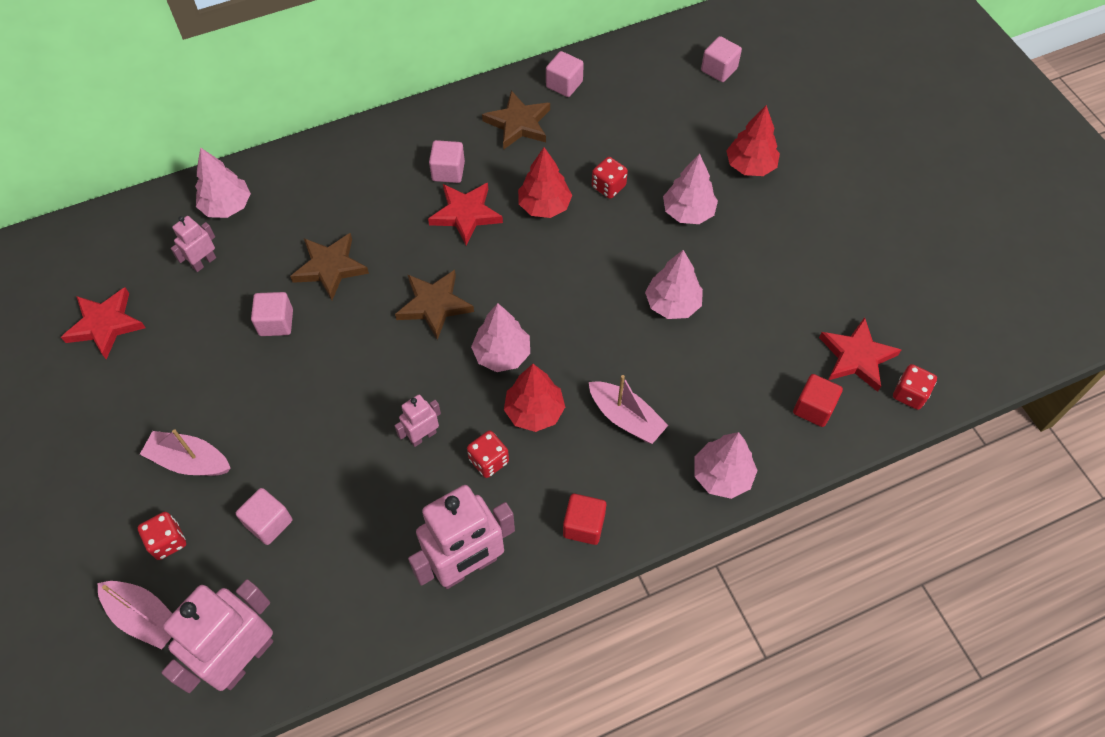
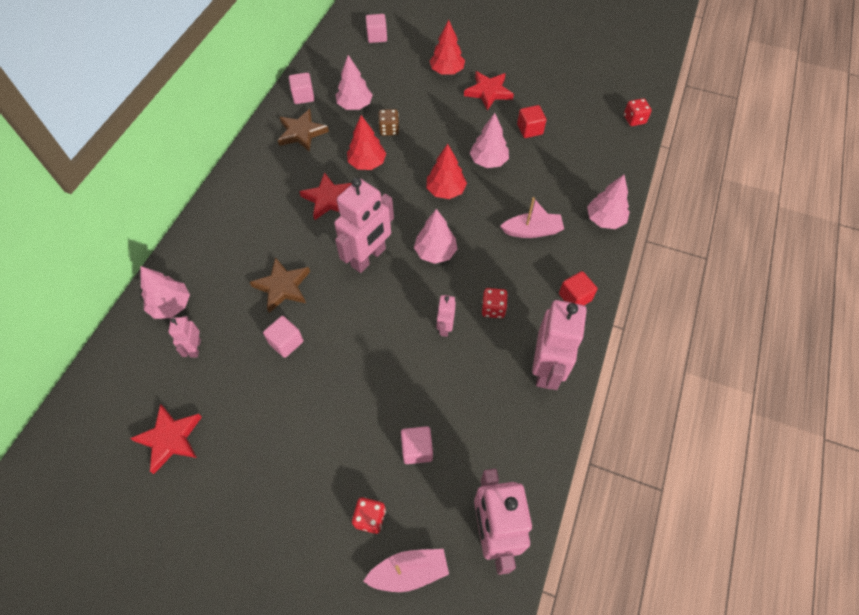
camera: 45 degrees left, 0 degrees up
(190, 461) = (327, 462): pink boat -> none
(434, 305) = (368, 257): brown star -> pink robot
(448, 171) = (291, 185): pink cube -> none
(534, 411) = (486, 265): red tree -> red tree (445, 190)
(608, 186) = (389, 130): red dice -> brown dice
(688, 212) = (443, 113): pink tree -> pink tree (355, 105)
(813, 408) = (605, 157): red cube -> red cube (529, 129)
(856, 357) = (595, 121): red star -> red star (488, 92)

